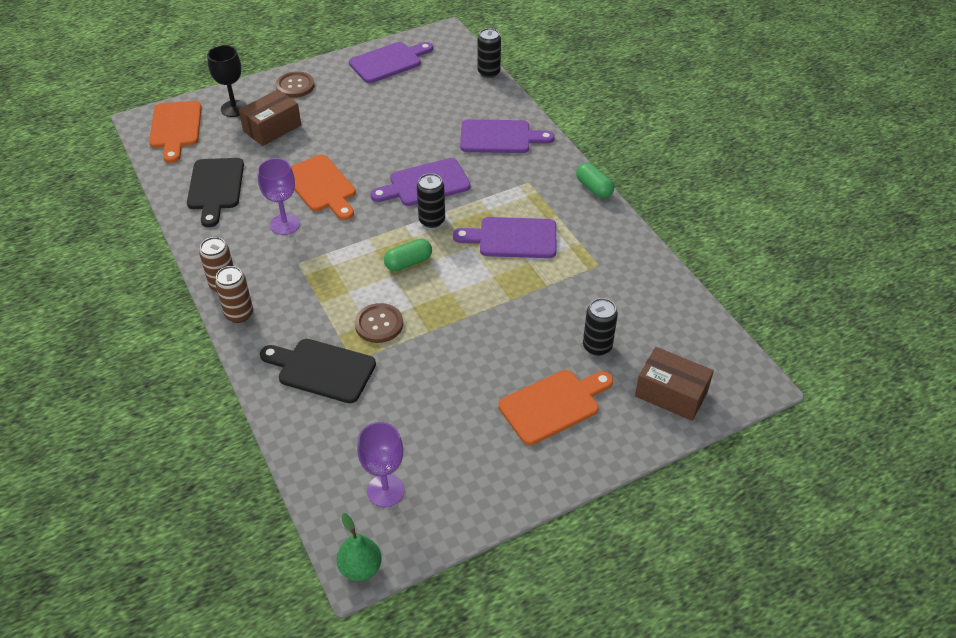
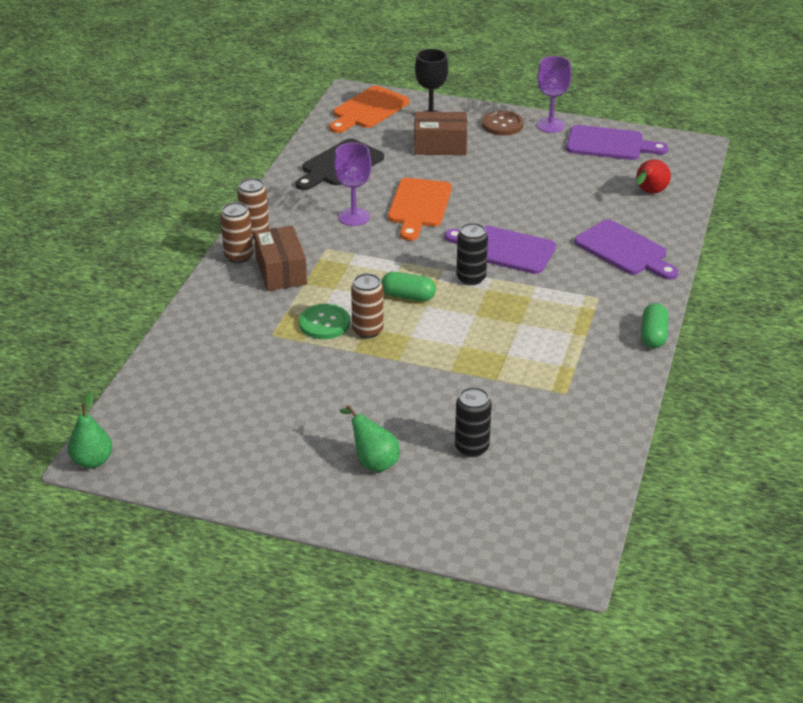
camera: 45 degrees right, 10 degrees down
(322, 370) = (242, 326): black cutting board -> none
(379, 324) = (324, 323): brown button -> green button
(385, 490) = (174, 429): purple goblet -> purple goblet (550, 125)
(416, 308) = (367, 330): none -> brown can
(460, 85) = (649, 193): none -> red pear
(489, 72) = (692, 196): black can -> none
(512, 238) = (520, 329): purple cutting board -> none
(553, 405) = (373, 462): orange cutting board -> green pear
(671, 394) = (482, 521): brown box -> brown box (281, 271)

